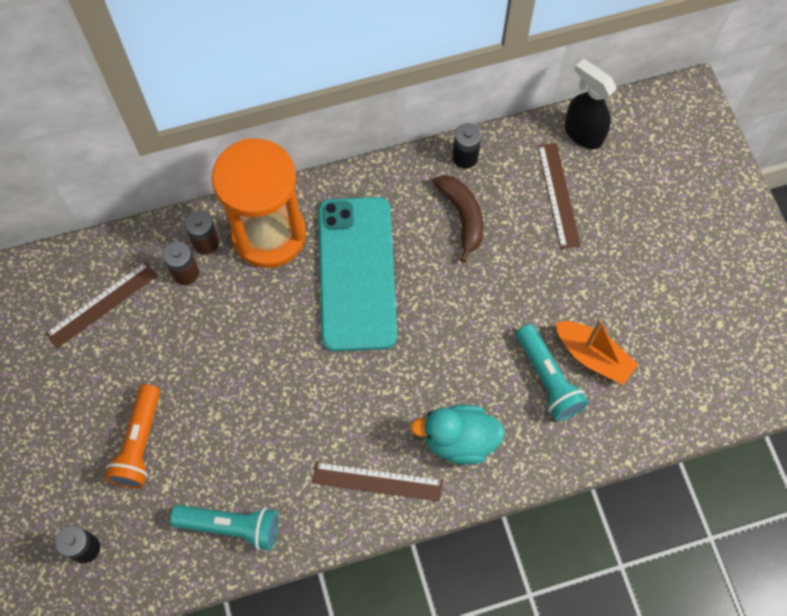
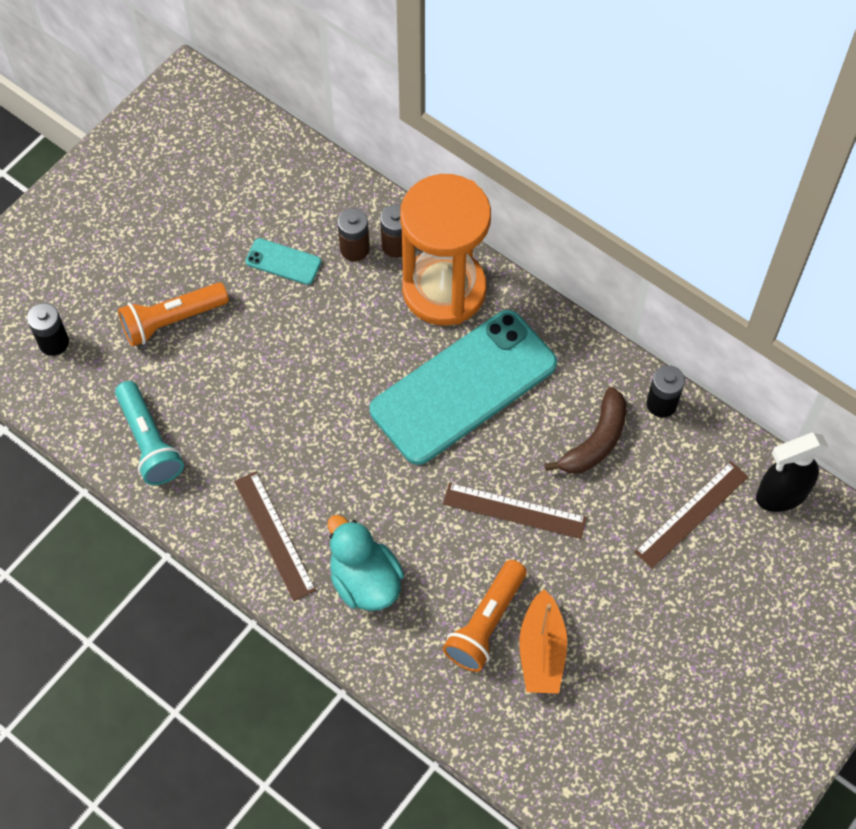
camera: 55 degrees right, 5 degrees down
(102, 304) = (275, 206): brown ruler -> brown ruler (514, 511)
(155, 329) = (283, 262): none -> turquoise phone
(547, 379) = (485, 623): turquoise flashlight -> orange flashlight
(582, 133) = (780, 495): black spray bottle -> black spray bottle turned 120 degrees counterclockwise

